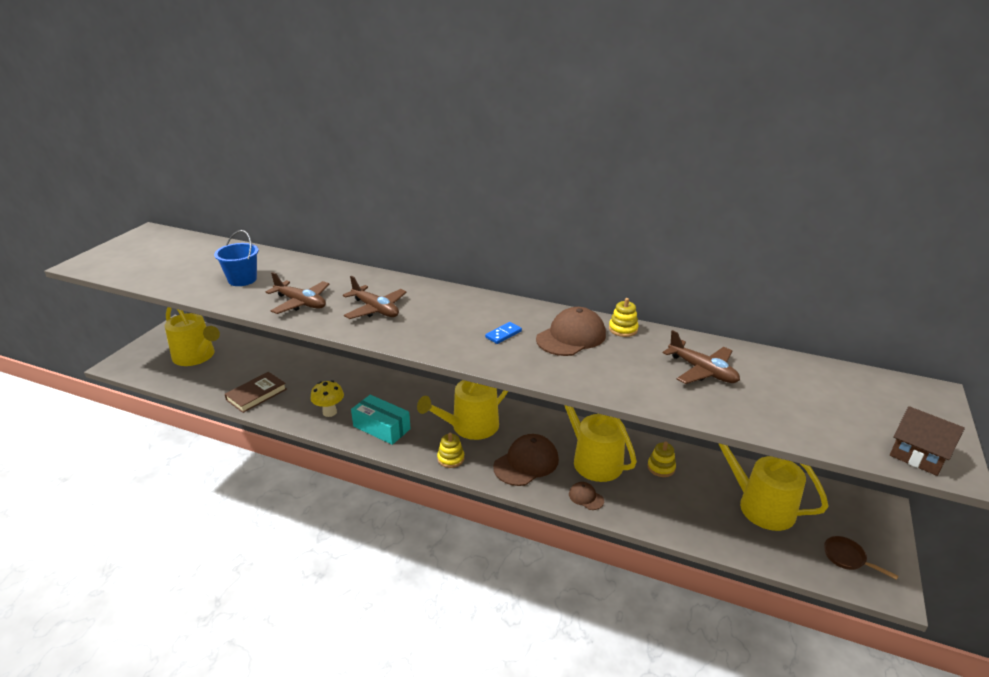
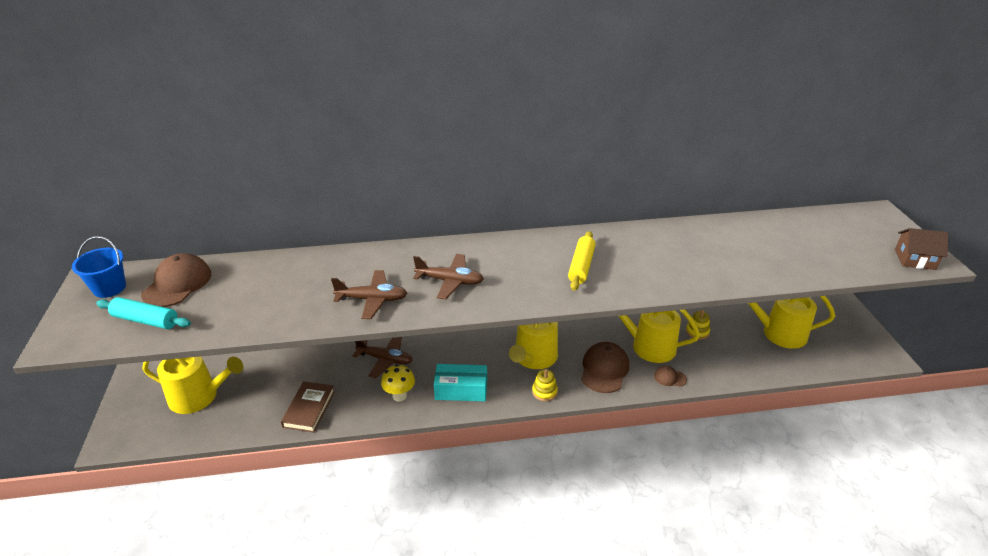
camera: 30 degrees left, 5 degrees up
(144, 267) = (146, 320): none -> turquoise rolling pin
(242, 279) = (280, 296): blue bucket -> blue bucket (109, 288)
(503, 334) = (581, 266): blue domino -> yellow rolling pin
(571, 337) = (632, 250): brown cap -> brown cap (177, 284)
(623, 329) = (660, 230): yellow stacking toy -> none
(702, 371) = (745, 245): brown plane -> brown plane (385, 359)
(847, 558) = (853, 347): brown pan -> none

